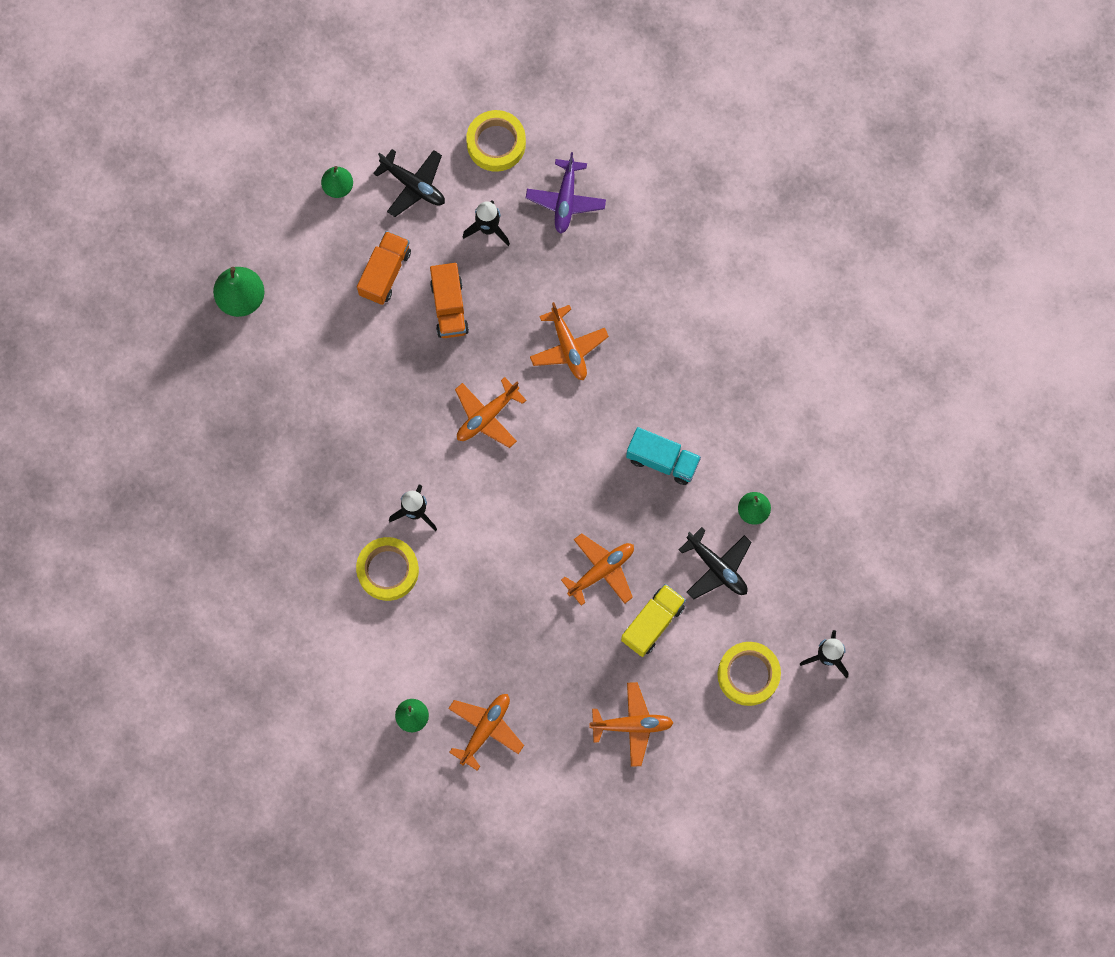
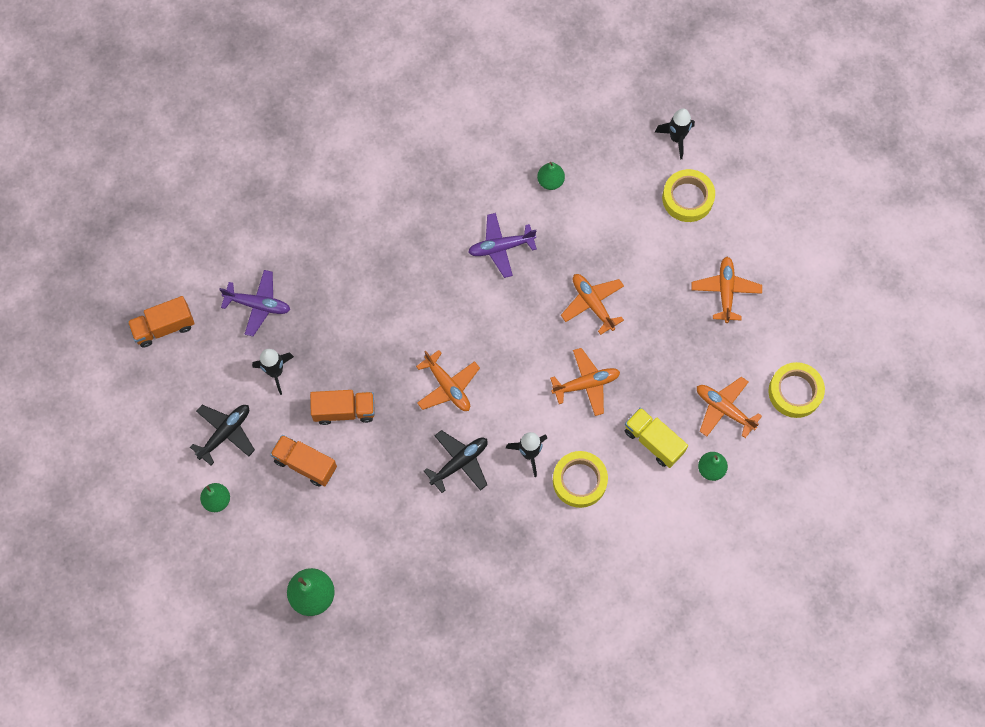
camera: 85 degrees left, 5 degrees down
(496, 143) = (196, 359): yellow tape -> yellow tape (795, 392)
(530, 104) = (164, 327): none -> orange truck
(568, 347) = (393, 314): orange plane -> orange plane (586, 384)
(652, 623) = (640, 267): yellow truck -> yellow truck (653, 441)
(662, 460) = (501, 247): turquoise truck -> purple plane
(717, 567) = (596, 213): black plane -> black plane (459, 463)

